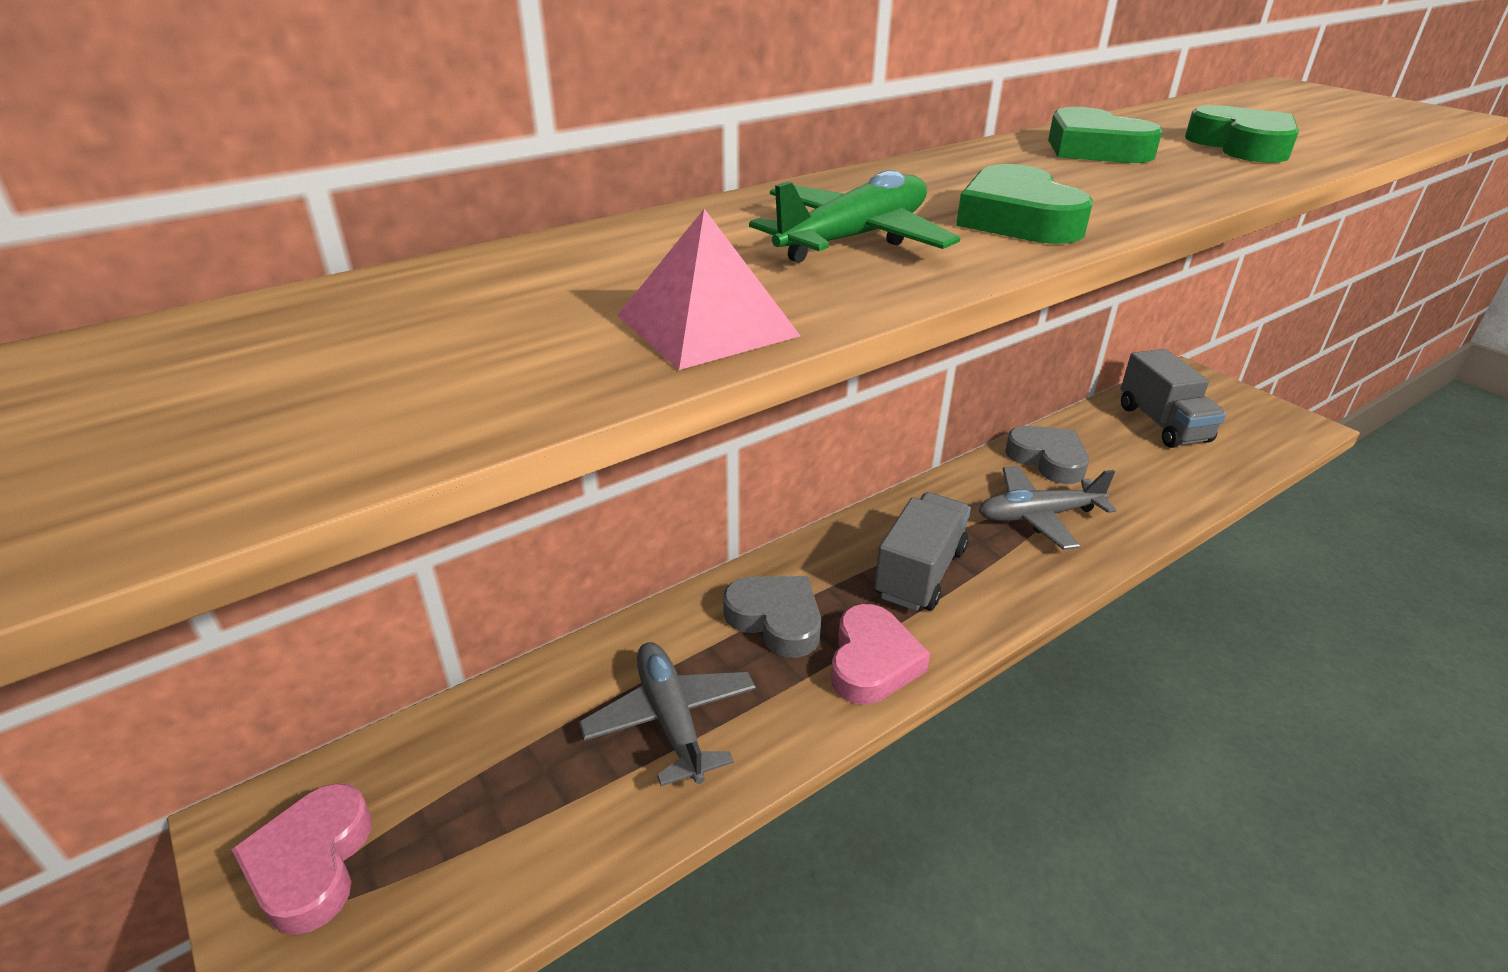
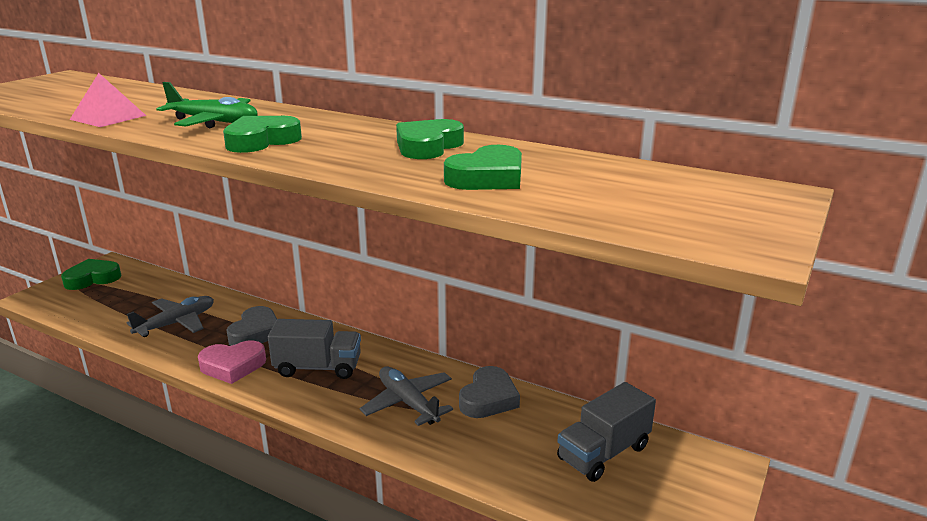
camera: 65 degrees right, 10 degrees down
(311, 863) = (92, 279): pink heart -> green heart

